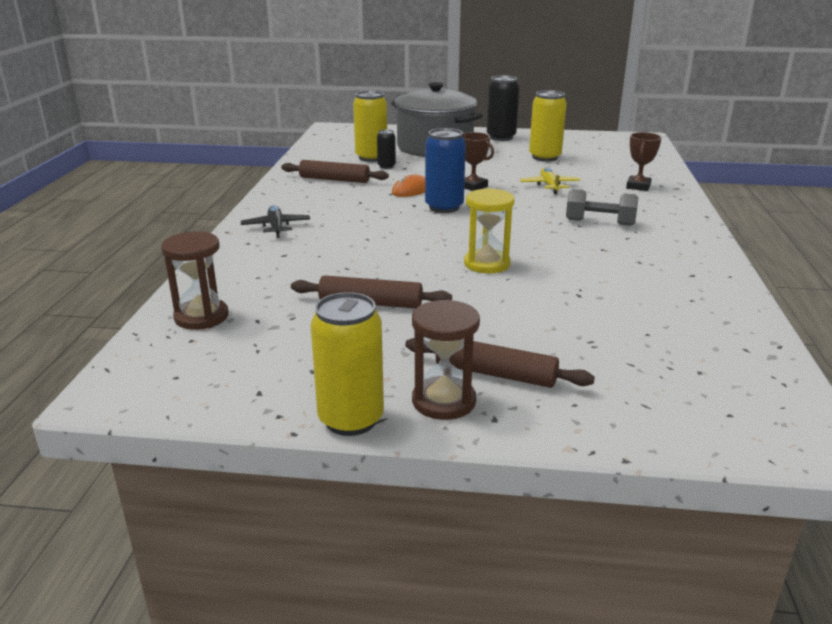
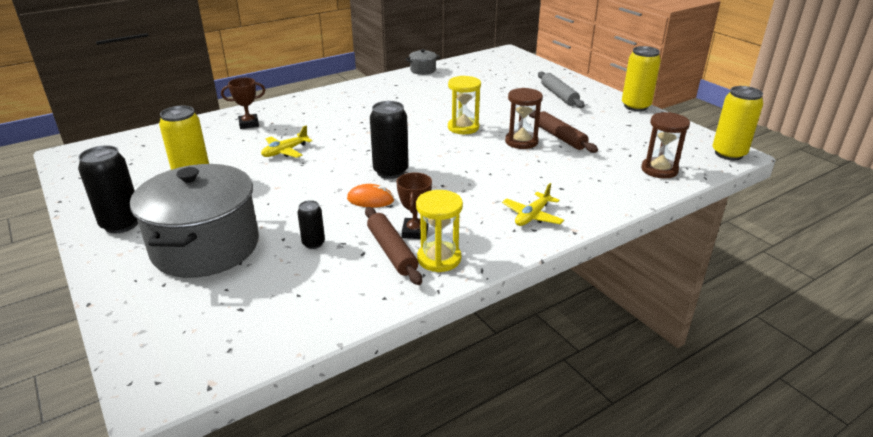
camera: 130 degrees left, 5 degrees up
(276, 227) = (532, 216): black plane -> yellow plane
(299, 187) = (439, 258): none -> yellow hourglass
(371, 157) = (290, 268): yellow can -> yellow can (728, 154)
(444, 207) = (390, 171): blue can -> black can
(444, 401) = (593, 97): brown hourglass -> brown hourglass (521, 142)
(473, 186) = (324, 178): brown trophy -> brown trophy (415, 231)
(495, 374) = (559, 95): brown rolling pin -> grey rolling pin
(599, 222) = (347, 118): grey dumbbell -> none
(747, 313) = (423, 70): none -> grey pot

